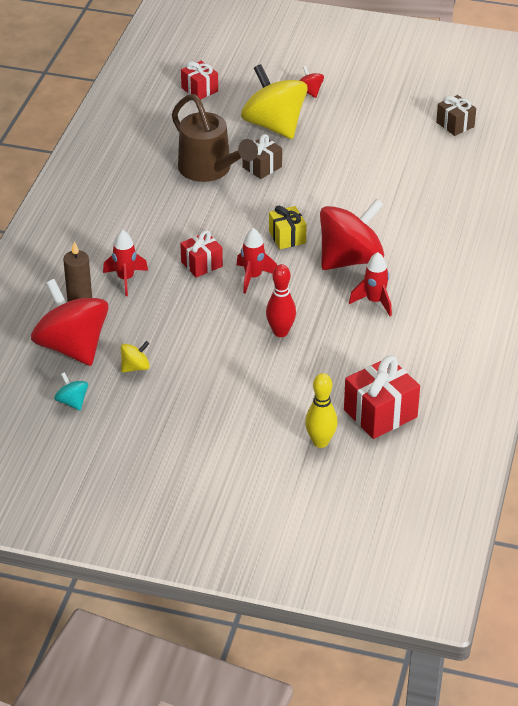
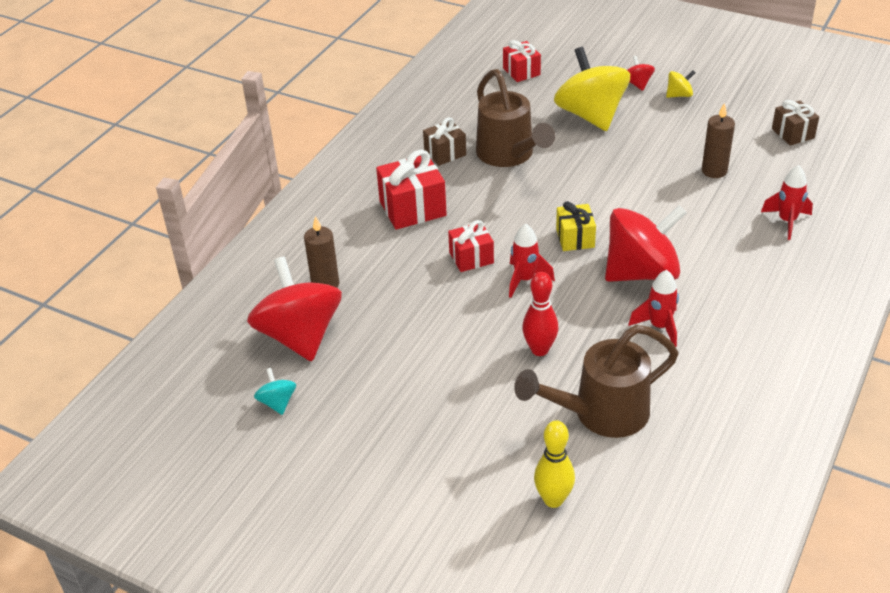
camera: 15 degrees right, 0 degrees up
(125, 279) = (383, 264): red rocket -> red rocket (787, 221)
(135, 367) = (361, 370): yellow spinning top -> yellow spinning top (679, 95)
(262, 167) = (566, 158): brown gift -> brown gift (445, 153)
(343, 374) = (601, 413): none -> brown watering can
(380, 413) = (636, 472): red gift -> red gift (412, 208)
(393, 165) = (714, 171): none -> brown candle

